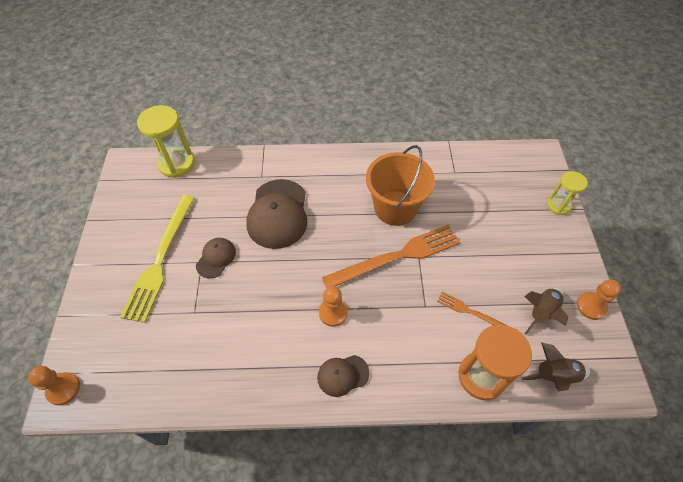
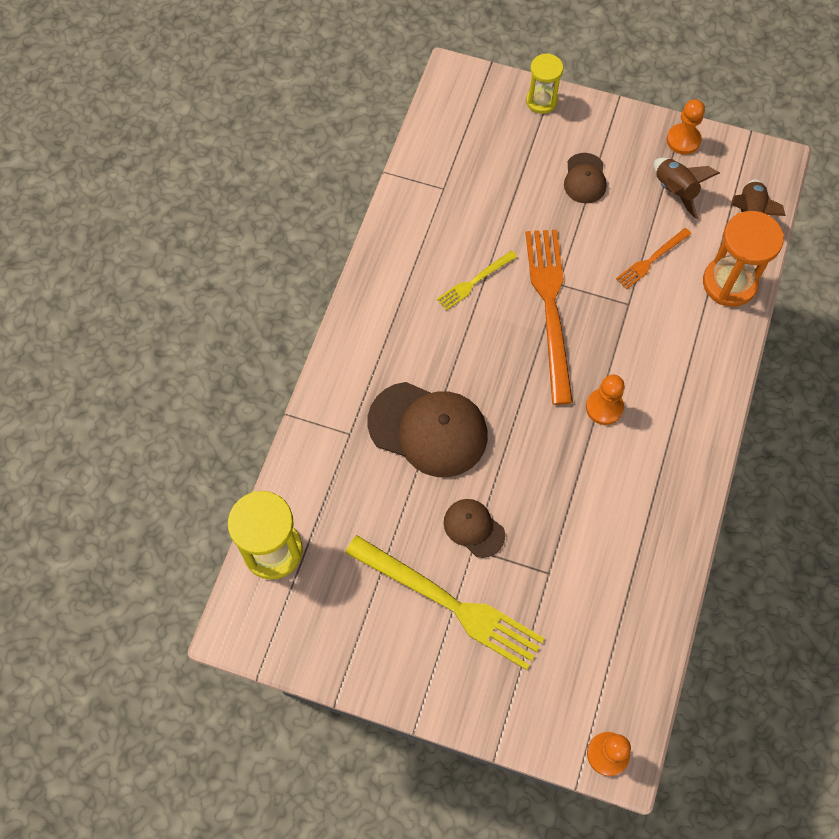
camera: 70 degrees left, 10 degrees up
(342, 375) = (686, 422): brown cap -> brown cap (585, 179)
(395, 208) = (474, 281): orange bucket -> yellow fork

